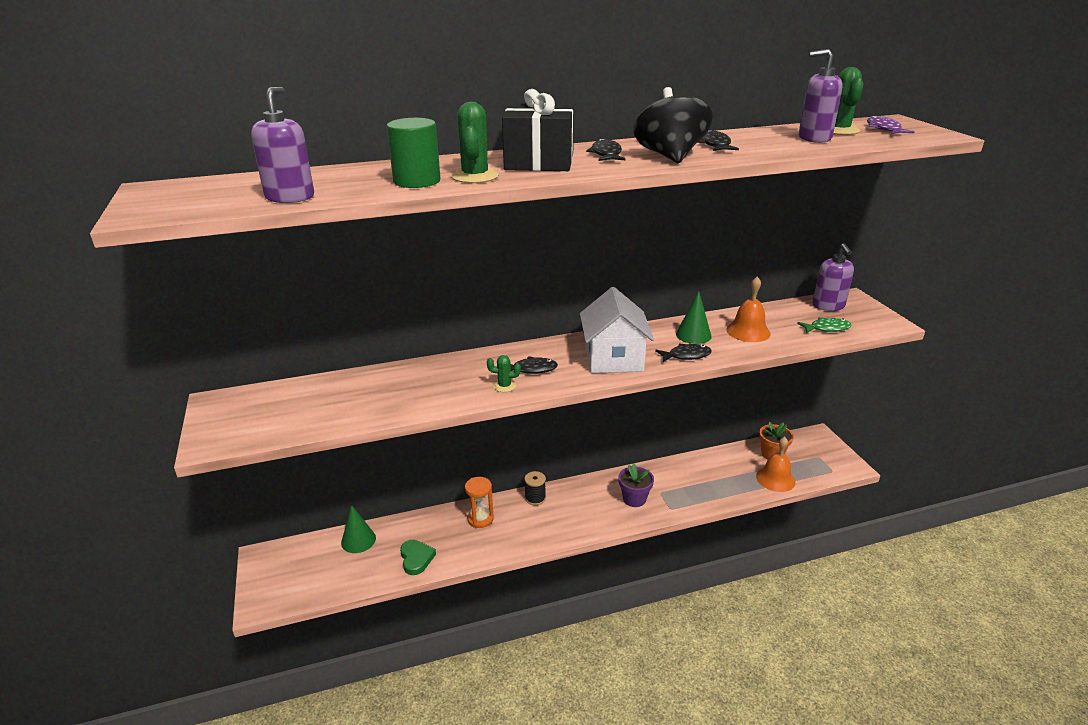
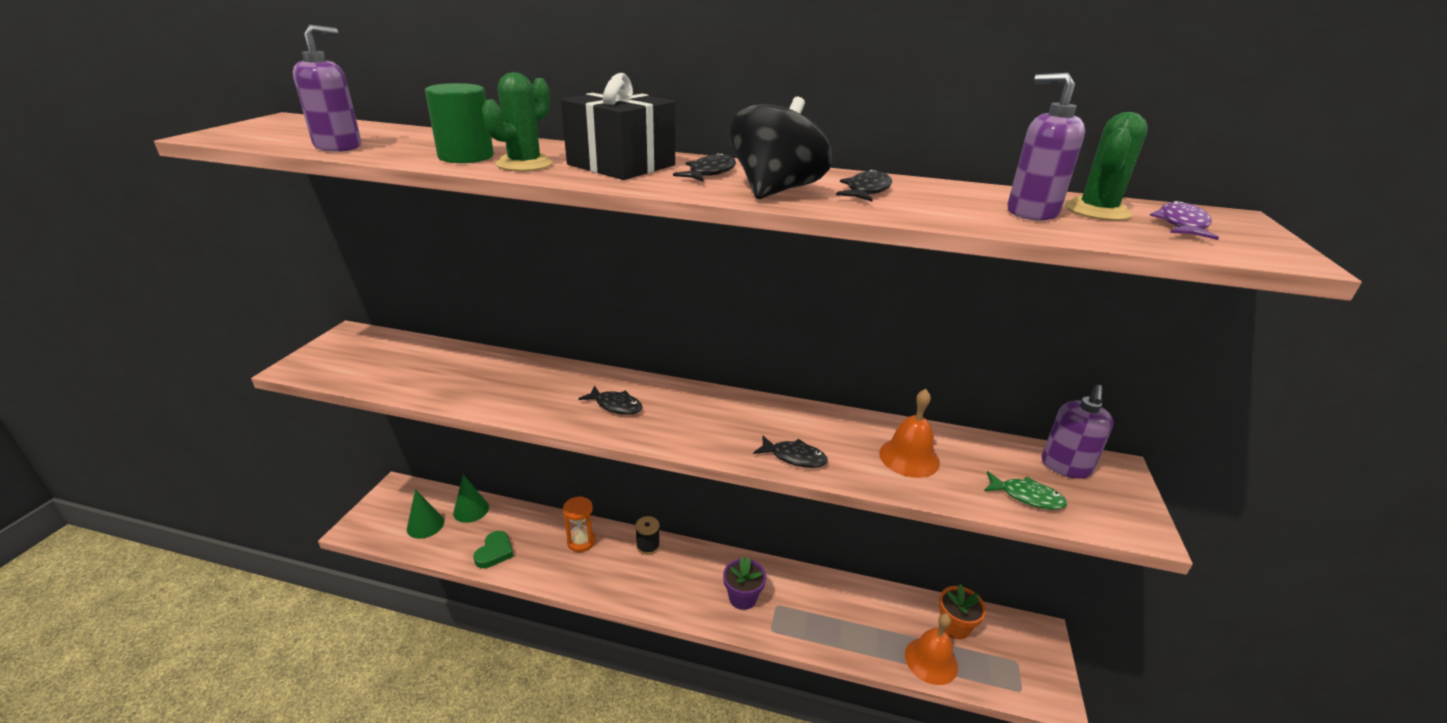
camera: 30 degrees right, 0 degrees up
(504, 386) = (569, 412): green cactus -> none
(613, 359) = (710, 427): white house -> none
(693, 335) = (834, 435): green cone -> green cone (425, 525)

